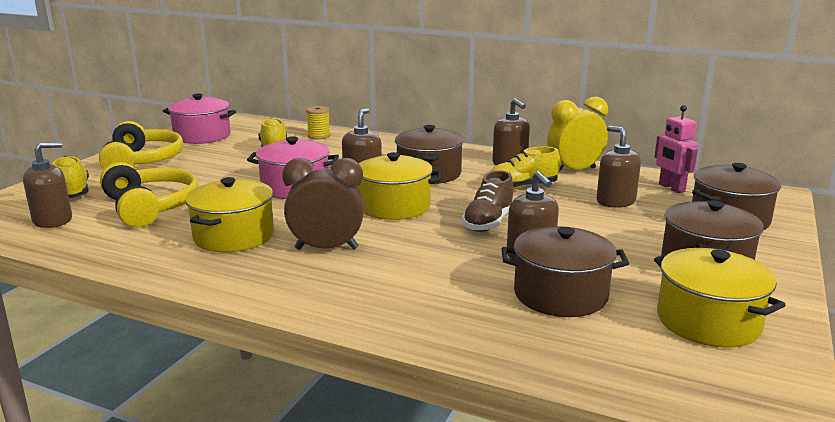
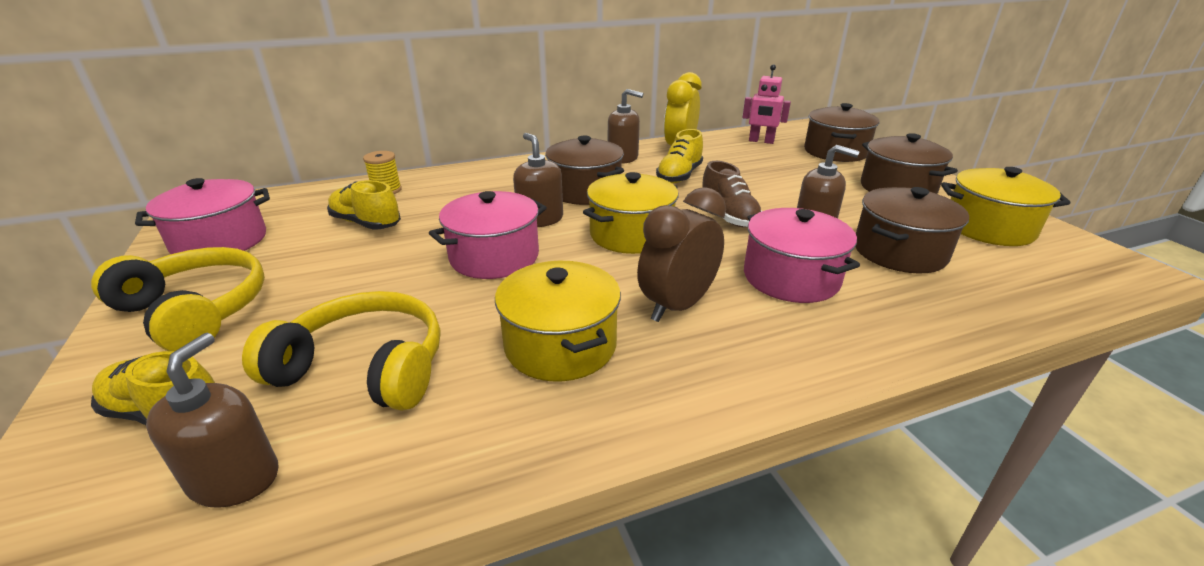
camera: 45 degrees left, 10 degrees up
(431, 269) = (791, 278): none -> pink pot
(615, 201) = (757, 163): brown soap dispenser -> none

